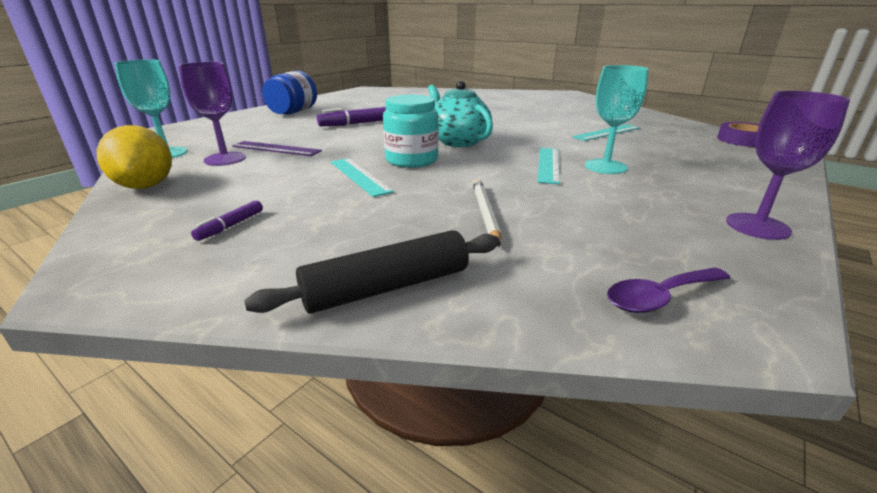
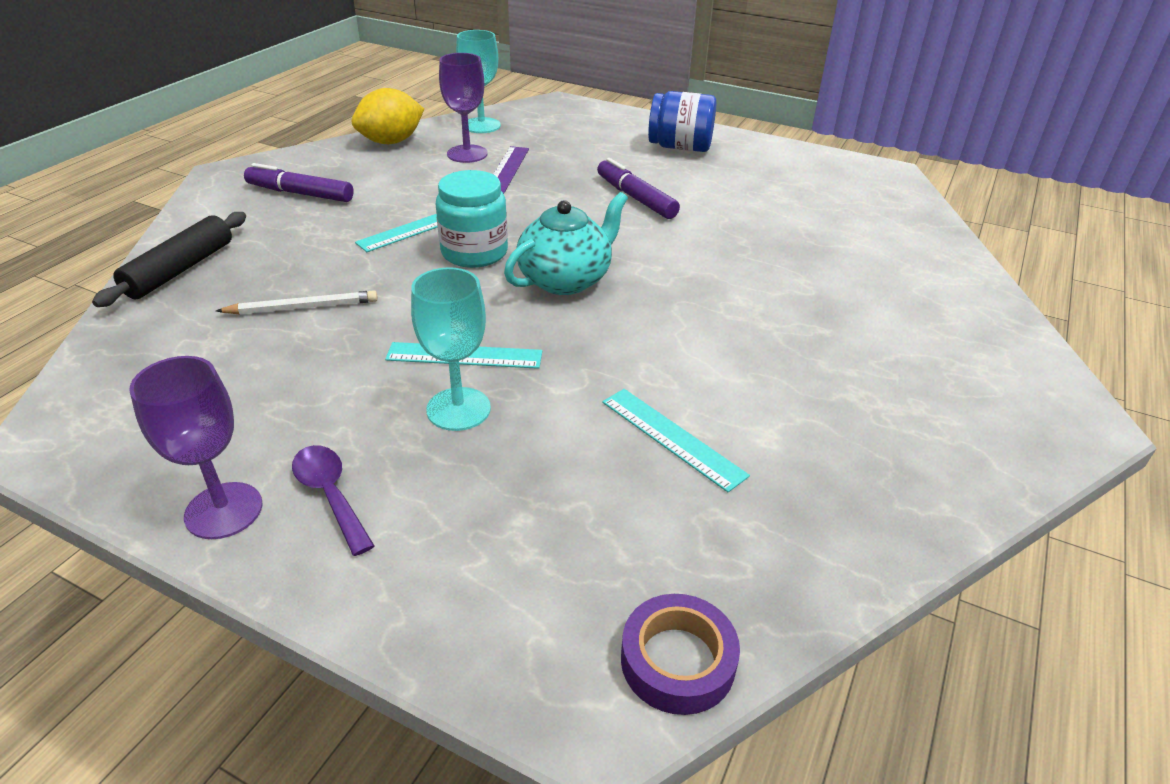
camera: 80 degrees right, 10 degrees up
(230, 226) = (300, 193): purple marker -> purple marker, size x1.85
(387, 287) = (180, 270): black rolling pin -> black rolling pin turned 60 degrees clockwise
(660, 297) = (112, 396): purple spoon -> purple spoon (331, 495)

